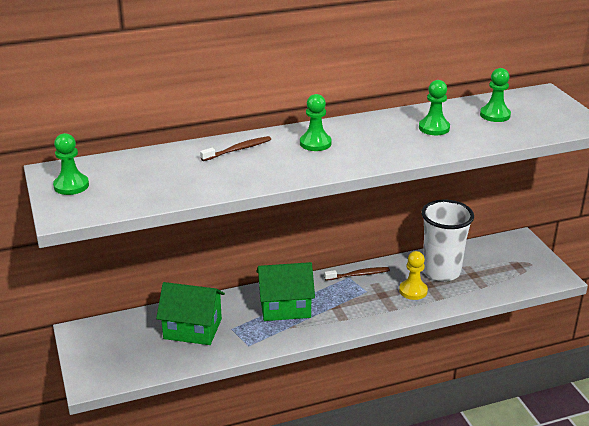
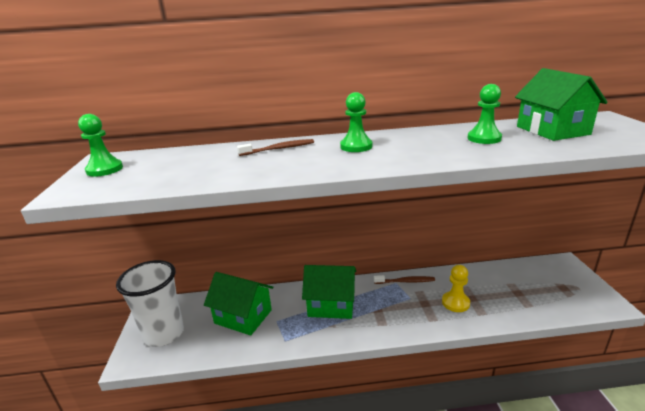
camera: 15 degrees right, 5 degrees down
(441, 272) = (485, 286): white cup -> white cup (164, 334)
(495, 115) = (552, 130): green pawn -> green house

